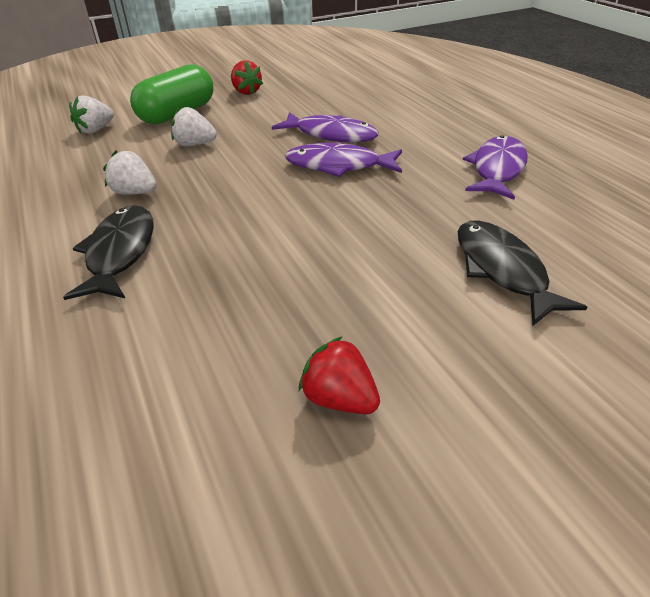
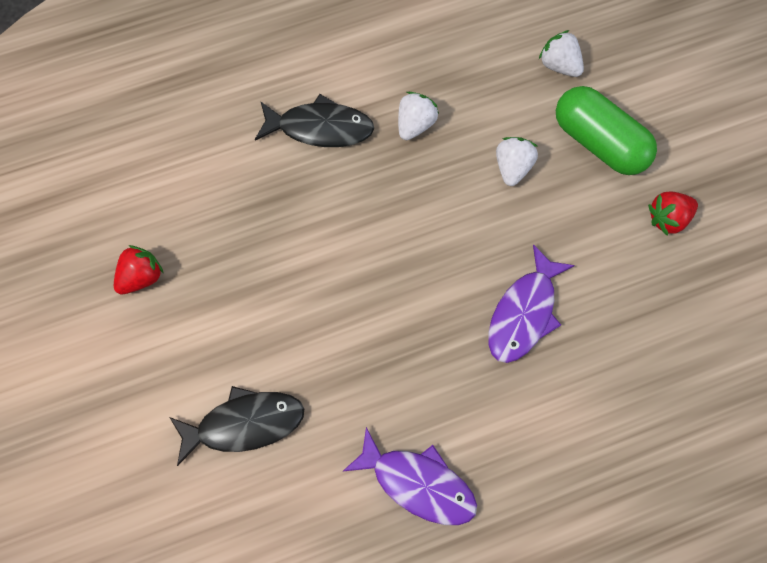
camera: 95 degrees right, 30 degrees up
(339, 166) = (446, 312): purple fish -> none

